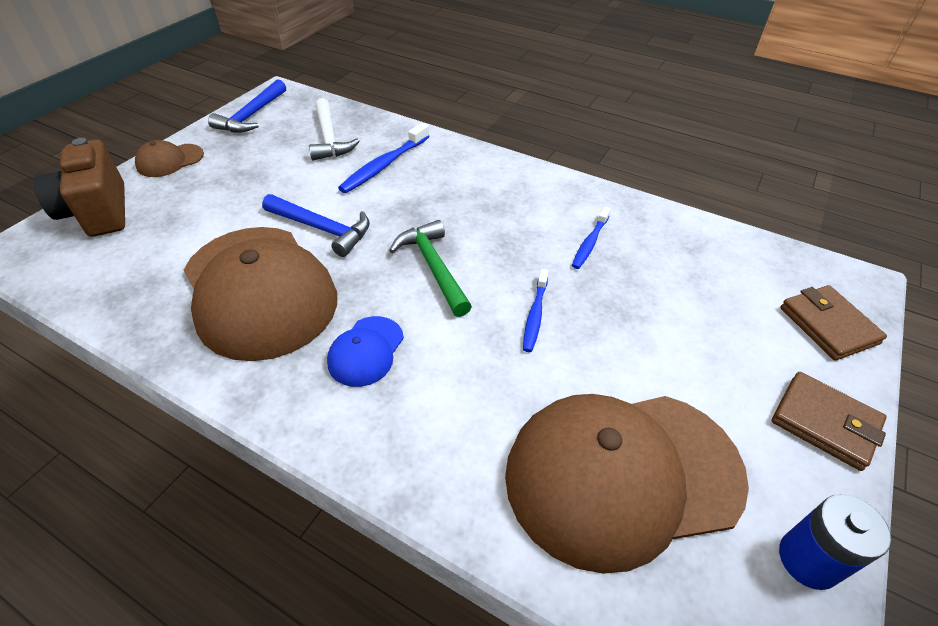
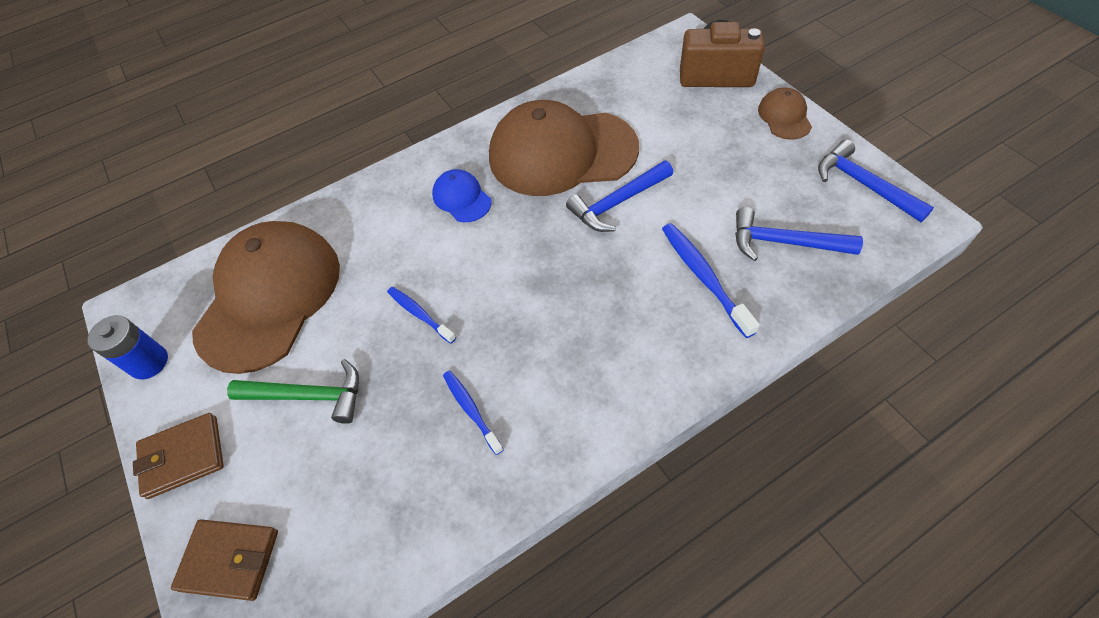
camera: 125 degrees right, 10 degrees up
(329, 138) = (784, 242): white hammer -> blue hammer
(433, 267) = (520, 265): green hammer -> green hammer (309, 396)

